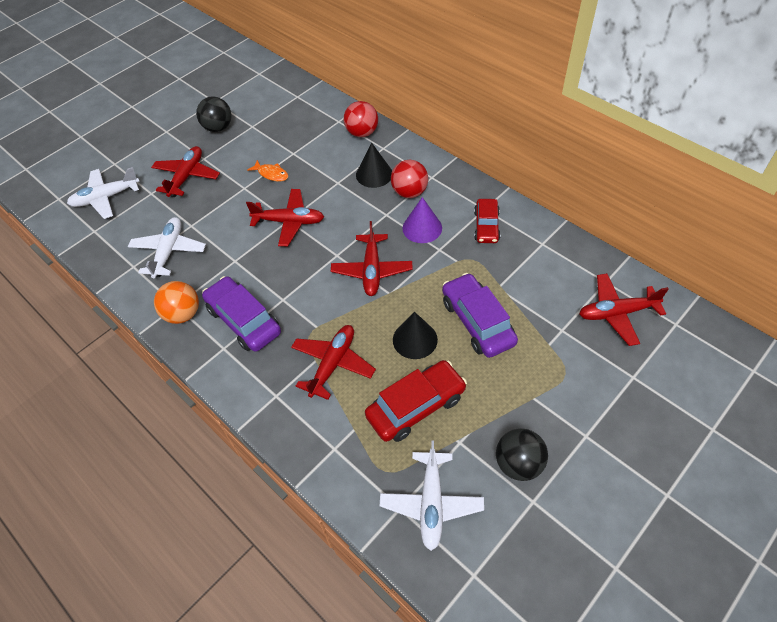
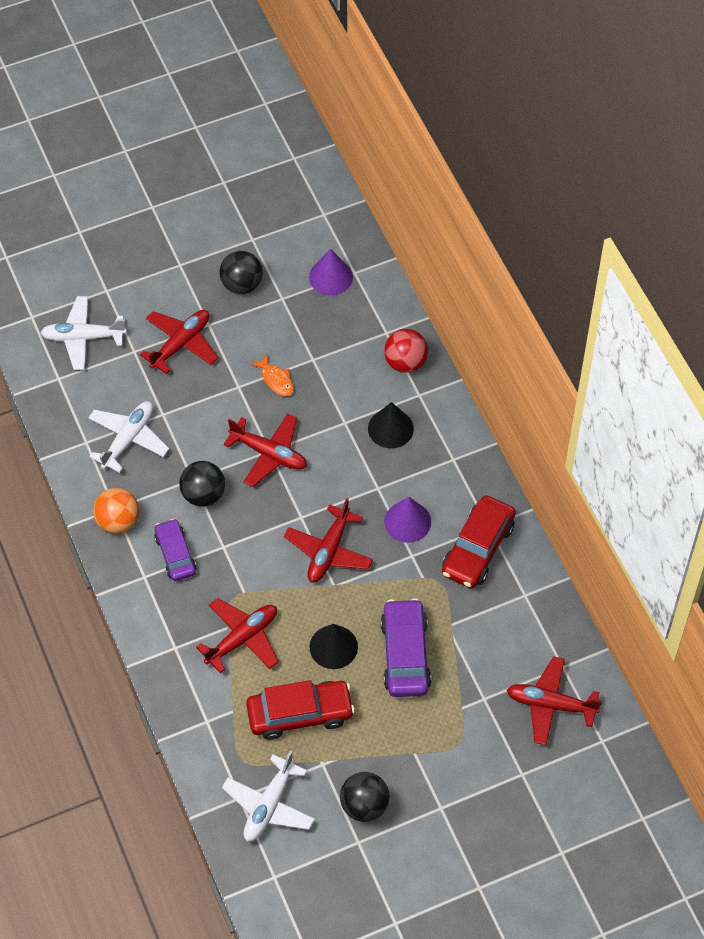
camera: 20 degrees right, 5 degrees up
(244, 320) = (175, 554): purple car -> purple car, size x0.65
(248, 268) = (203, 494): none -> black ball
(281, 104) = (330, 277): none -> purple cone
(409, 192) = (418, 469): red ball -> none
(486, 226) = (477, 549): red car -> red car, size x1.53

